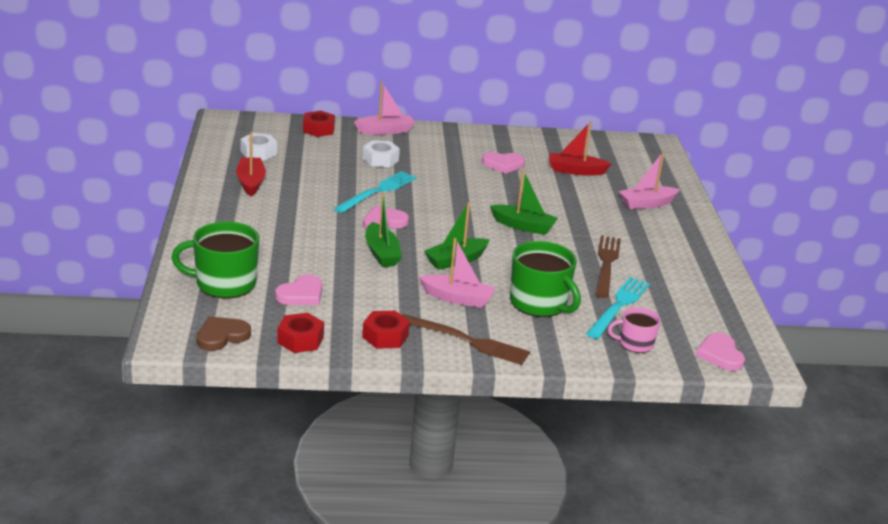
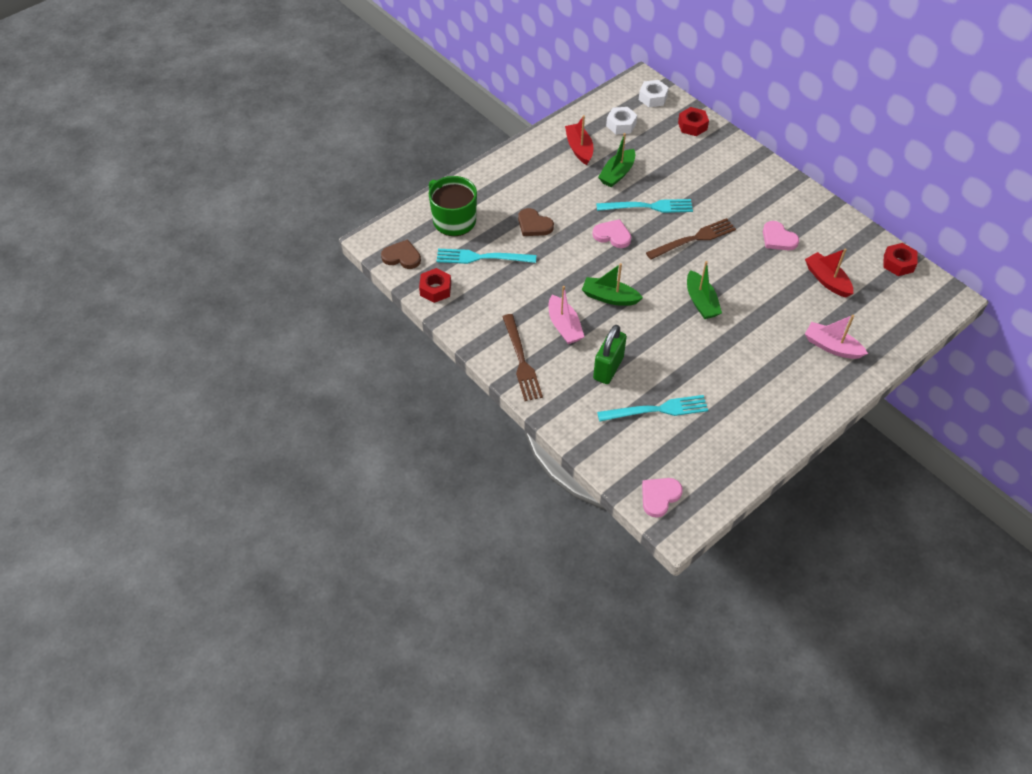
camera: 55 degrees right, 25 degrees up
(250, 182) = (579, 148): red boat -> red boat turned 60 degrees counterclockwise
(301, 294) = (482, 257): pink heart -> turquoise fork
(306, 249) = (534, 225): none -> brown heart
(380, 159) = (693, 179): white nut -> white nut (652, 98)
(381, 253) = (573, 259): green boat -> green boat (617, 174)
(385, 131) = (739, 154): pink boat -> none
(385, 336) = (481, 321): red nut -> red nut (898, 263)
(539, 303) = (608, 368): green mug -> green padlock
(606, 264) = (706, 373): brown fork -> brown fork (694, 239)
(635, 343) = (618, 443): pink mug -> none

